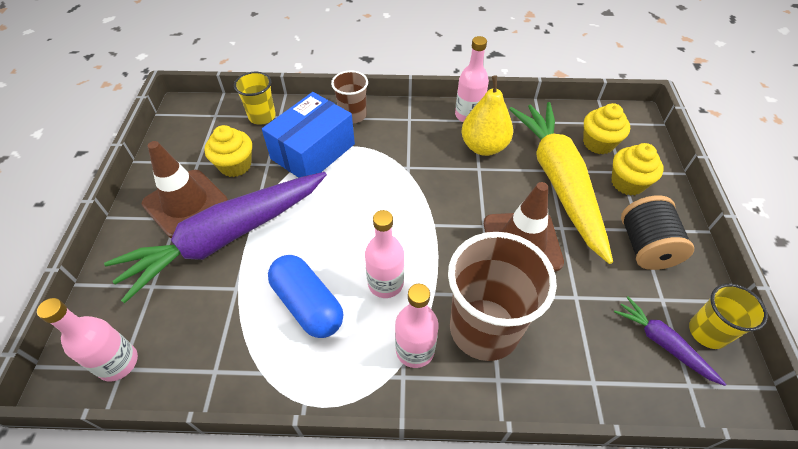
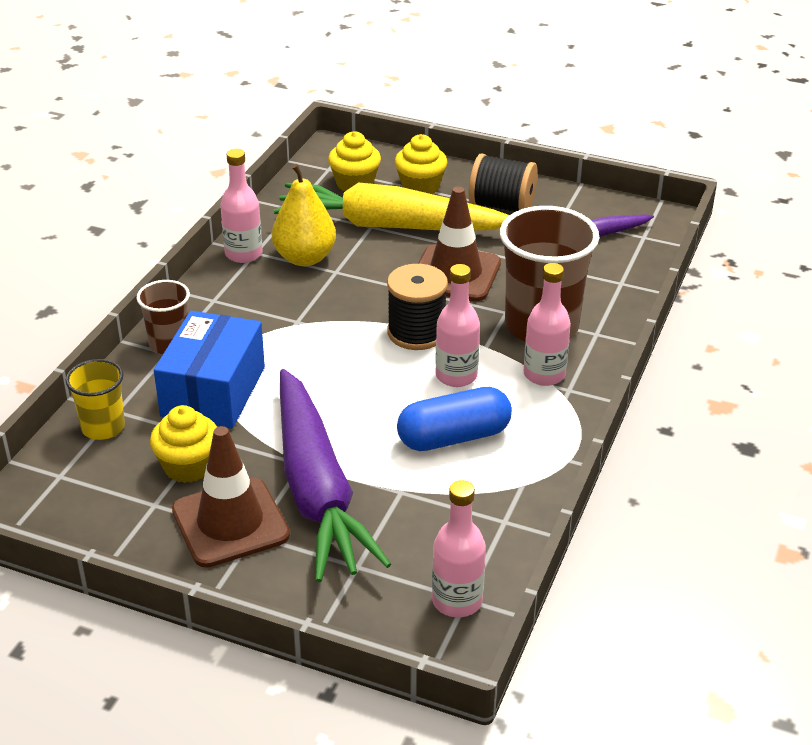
camera: 70 degrees left, 15 degrees down
(313, 151) = (213, 391): blue box -> blue box turned 45 degrees clockwise
(429, 240) = (416, 333): none -> black spool
(707, 332) = (602, 209): yellow cup -> none

